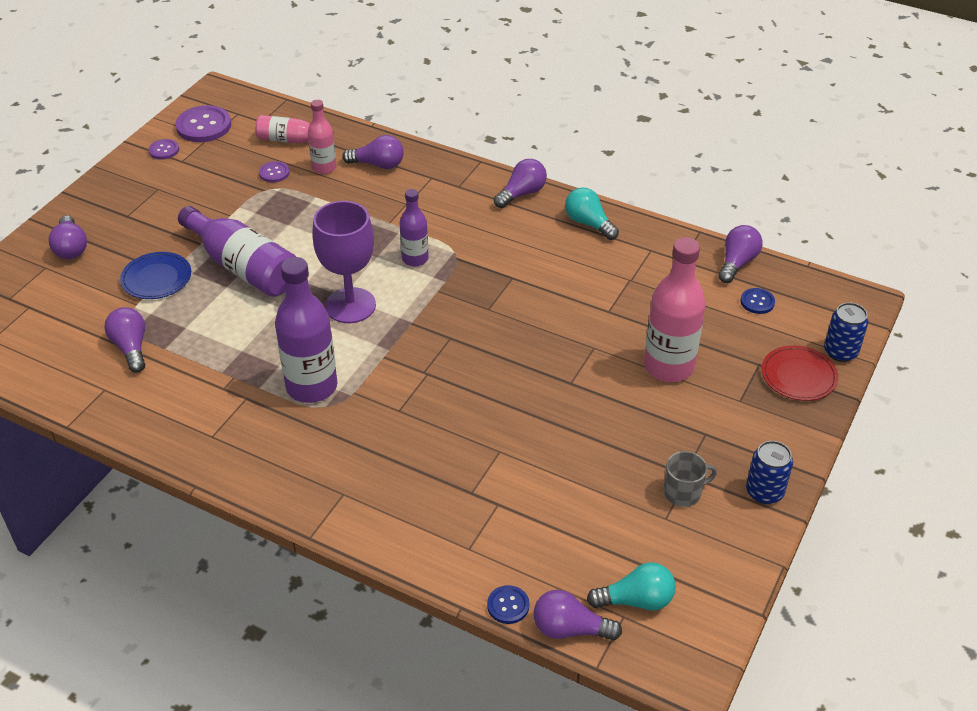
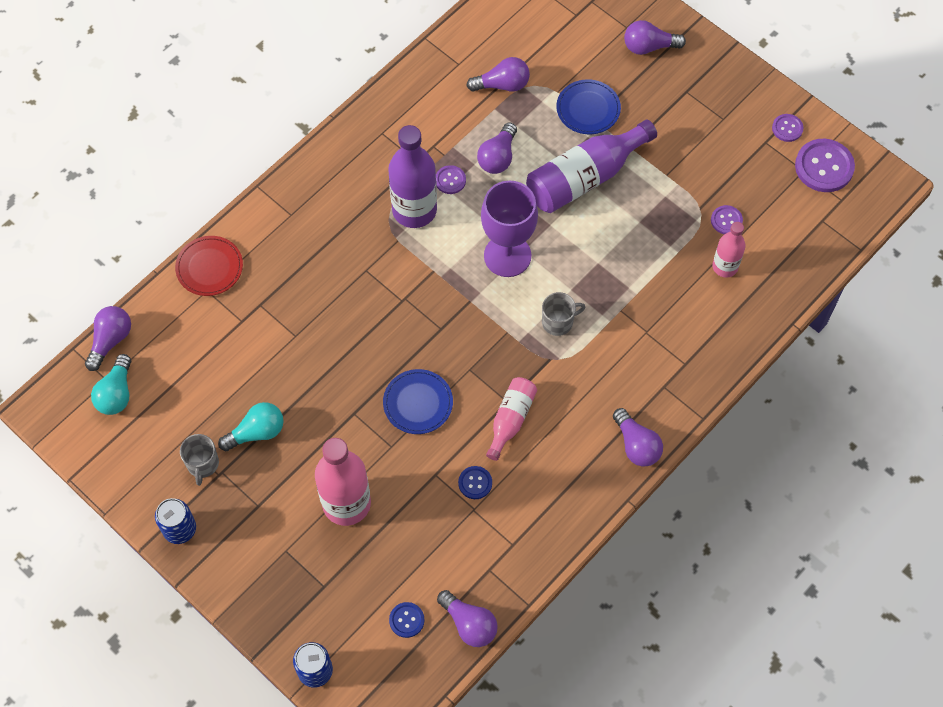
camera: 105 degrees right, 20 degrees up
(266, 365) = (450, 180): none -> purple button
(291, 140) = (781, 243): pink bottle -> pink bottle (510, 420)
(378, 164) = (719, 317): purple light bulb -> purple light bulb (498, 157)
(415, 259) = (558, 322): purple bottle -> grey mug
(508, 605) = (146, 304): blue button -> blue button (475, 483)
(539, 338) = (418, 403): none -> blue plate
(588, 223) = (570, 497): turquoise light bulb -> turquoise light bulb (257, 432)
(798, 376) = (298, 617): red plate -> red plate (209, 267)

